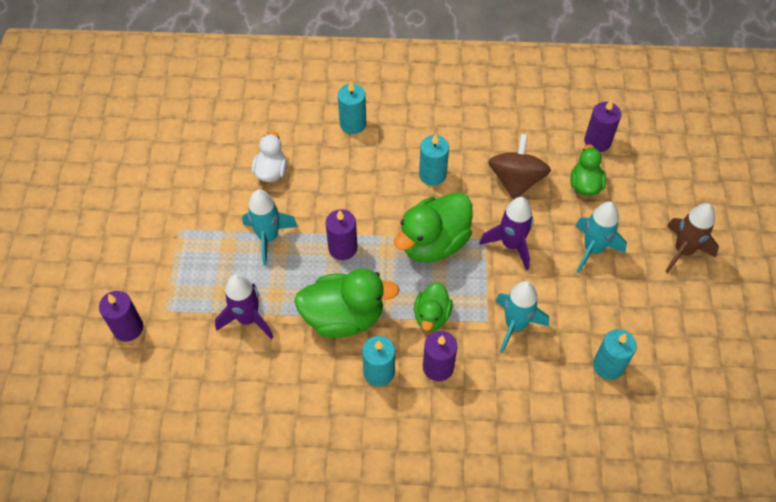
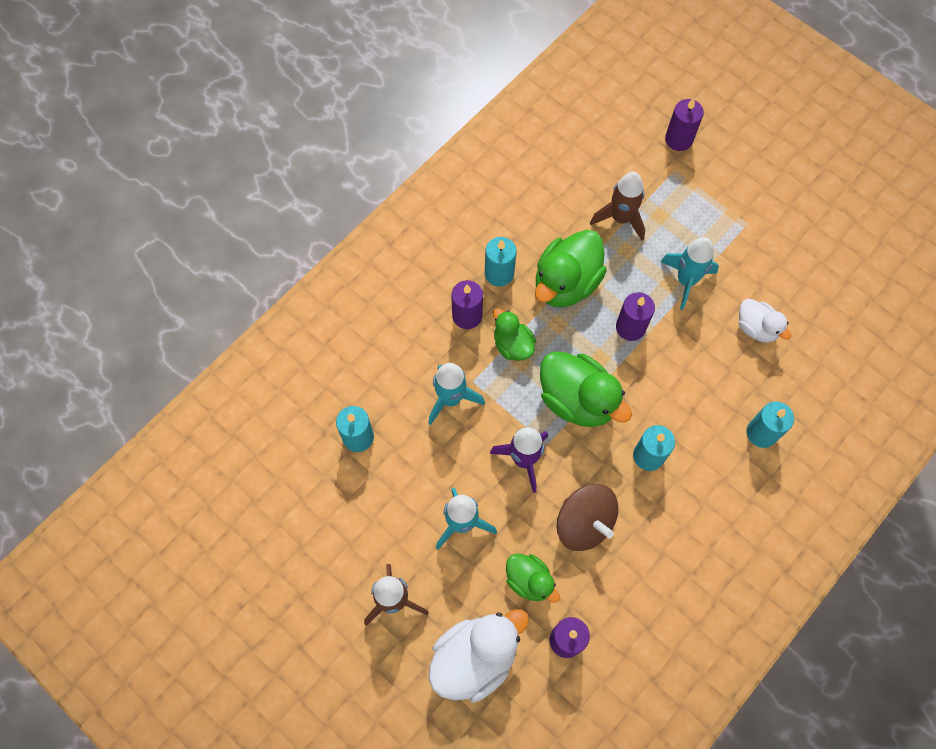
camera: 130 degrees right, 10 degrees up
(248, 318) = (620, 218): purple rocket -> brown rocket
(433, 243) = (577, 400): green duck -> green duck turned 135 degrees clockwise
(661, 180) = (475, 658): none -> white duck

